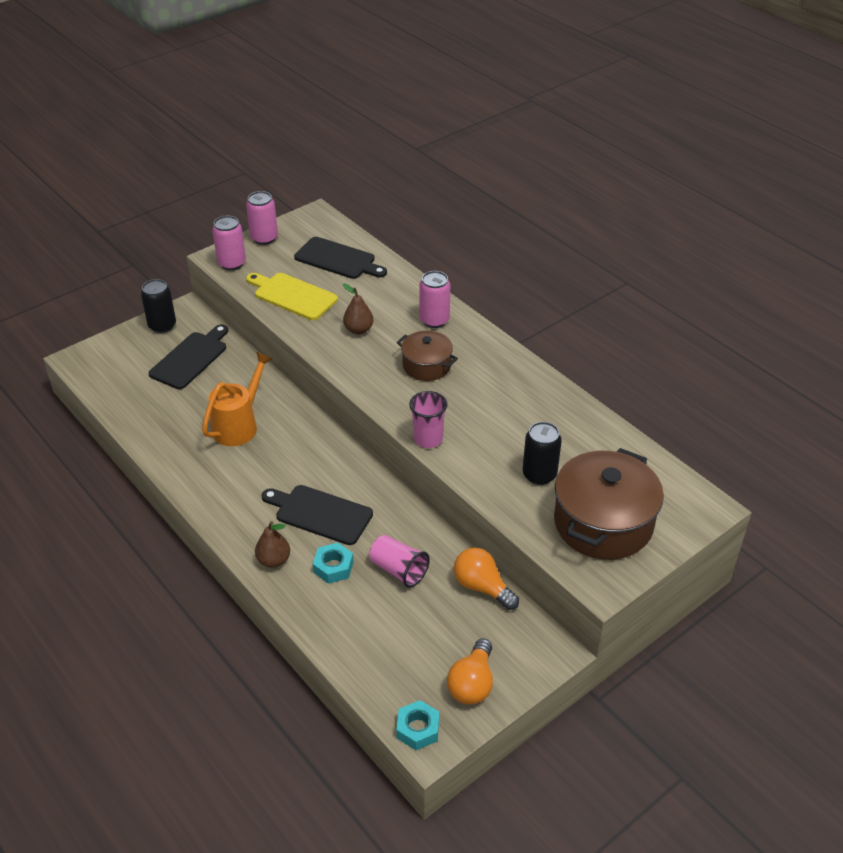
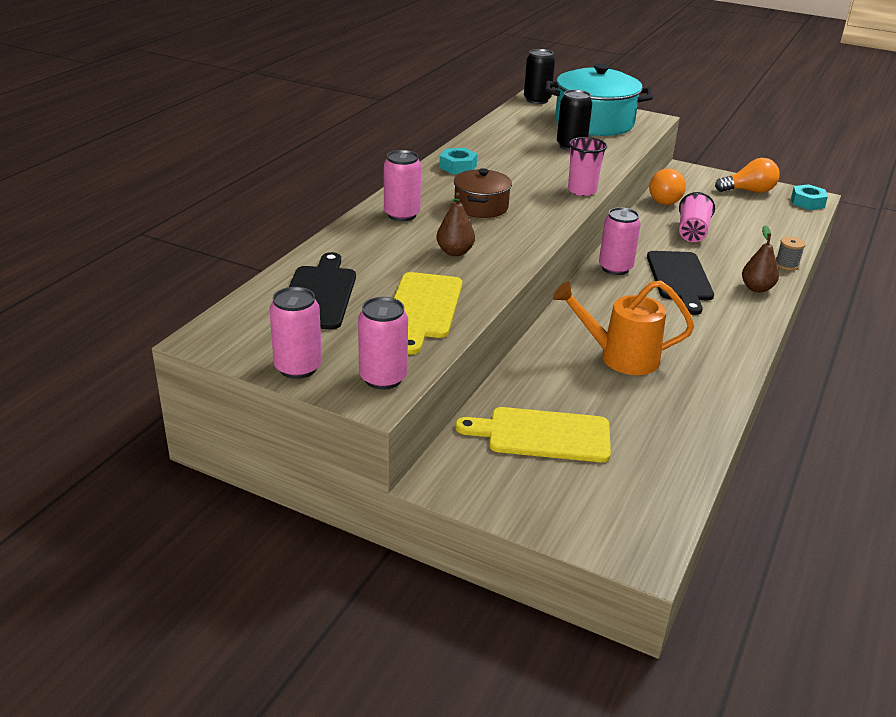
camera: 115 degrees left, 10 degrees down
(162, 326) = (495, 491): black can -> black can (537, 100)
(191, 358) = (542, 435): black cutting board -> yellow cutting board
(298, 611) = (787, 265): none -> grey spool
(333, 567) = (726, 259): turquoise nut -> turquoise nut (458, 167)
(361, 479) = (615, 268): none -> pink can
(603, 523) = (594, 123): brown pot -> turquoise pot

